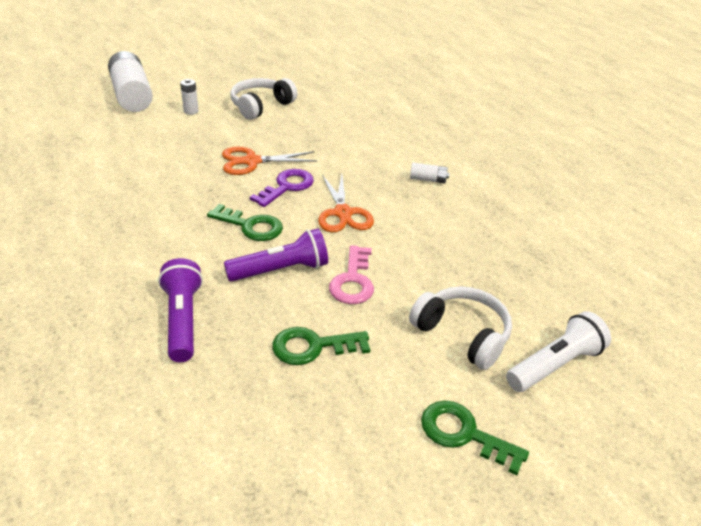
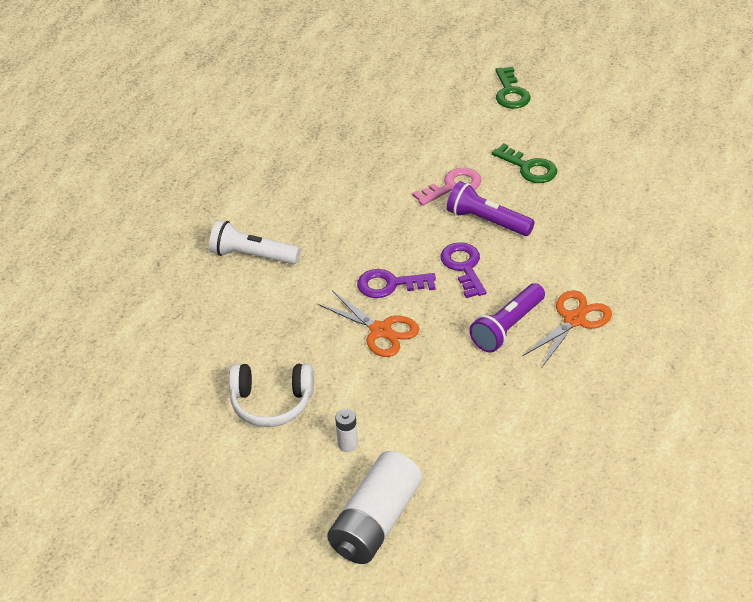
camera: 125 degrees left, 5 degrees up
(183, 320) = (585, 228): purple flashlight -> purple flashlight (507, 327)
(251, 226) = (463, 266): green key -> purple key
(343, 213) = (385, 234): orange scissors -> orange scissors (574, 320)
(428, 179) = (277, 220): white battery -> none
(462, 334) = (440, 124): white headphones -> none
(555, 365) = (419, 86): white flashlight -> white flashlight (252, 255)

